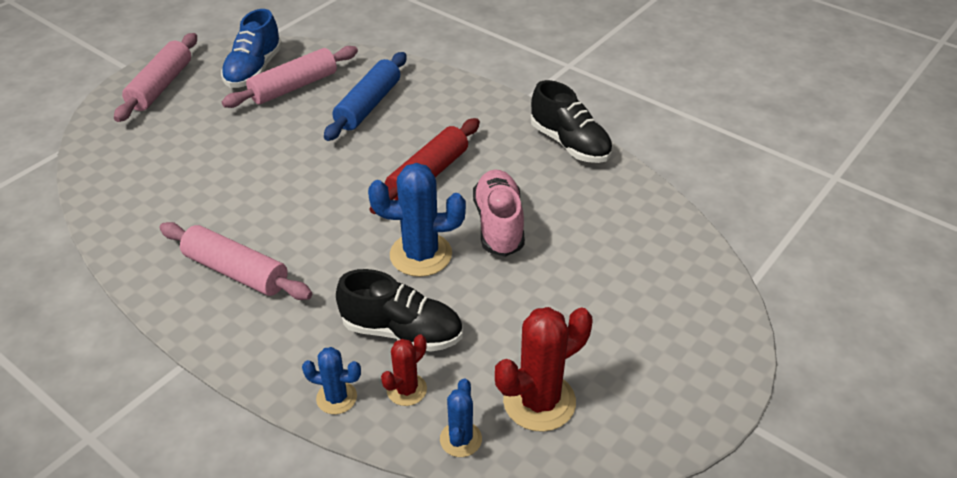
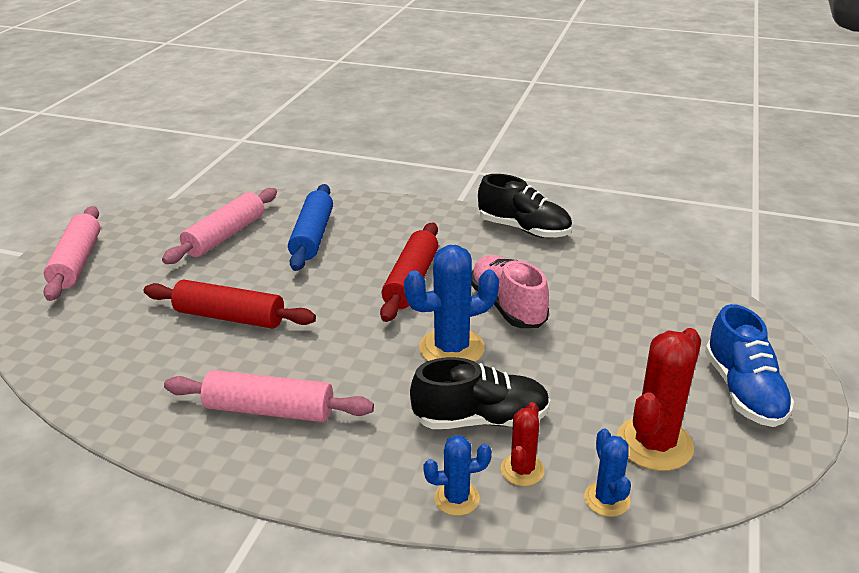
camera: 20 degrees left, 10 degrees down
(253, 172) = (230, 317): none -> red rolling pin
(254, 70) = (173, 229): blue shoe -> blue shoe (743, 391)

